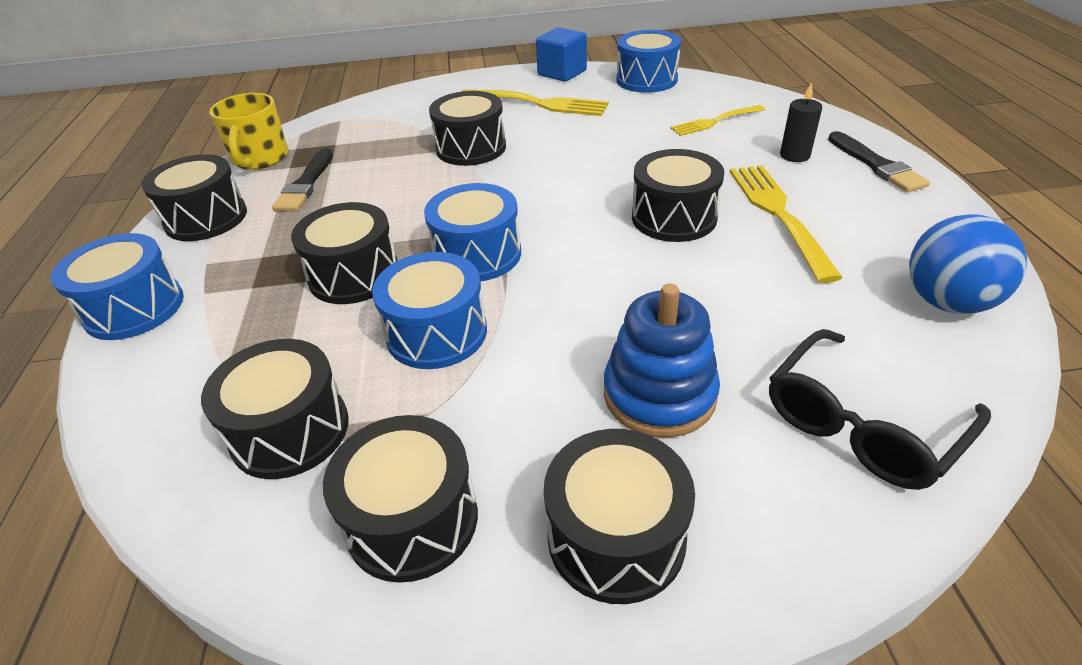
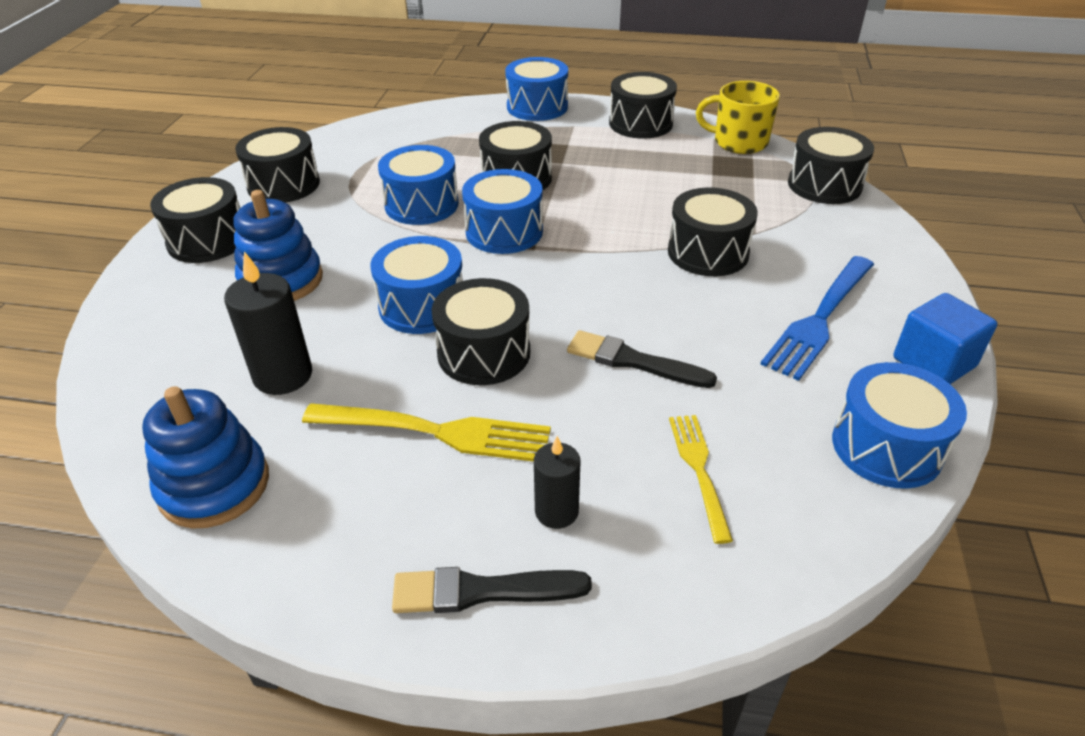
camera: 105 degrees right, 0 degrees up
(290, 431) = (379, 154): black drum -> black drum (824, 185)
(306, 184) = (675, 162): black brush -> black brush (633, 361)
(538, 103) = (820, 319): yellow fork -> blue fork
(634, 269) = (422, 306): none -> blue drum
(800, 319) = (283, 375): none -> black candle
(860, 426) = (169, 358): black glasses -> none
(947, 302) = (214, 485): blue ball -> blue stacking toy

